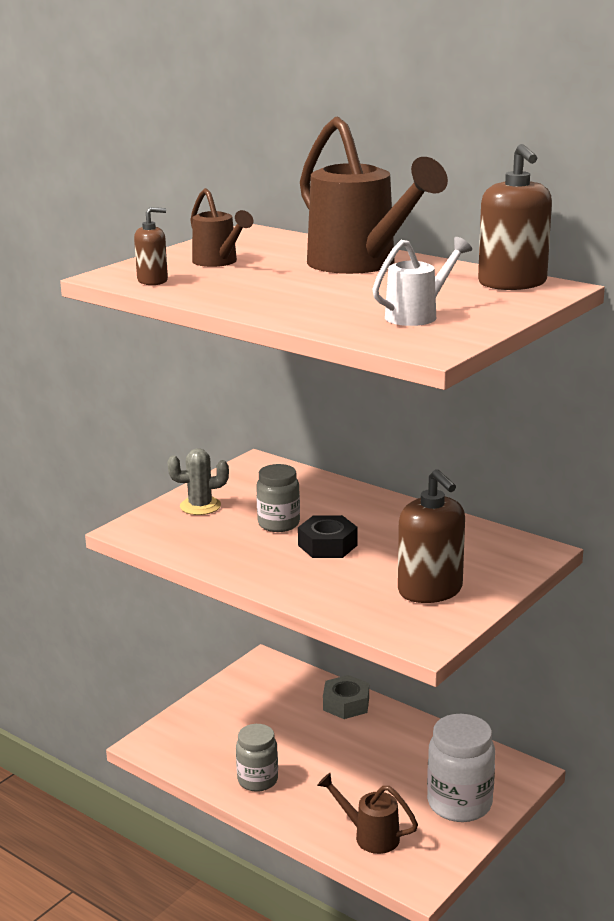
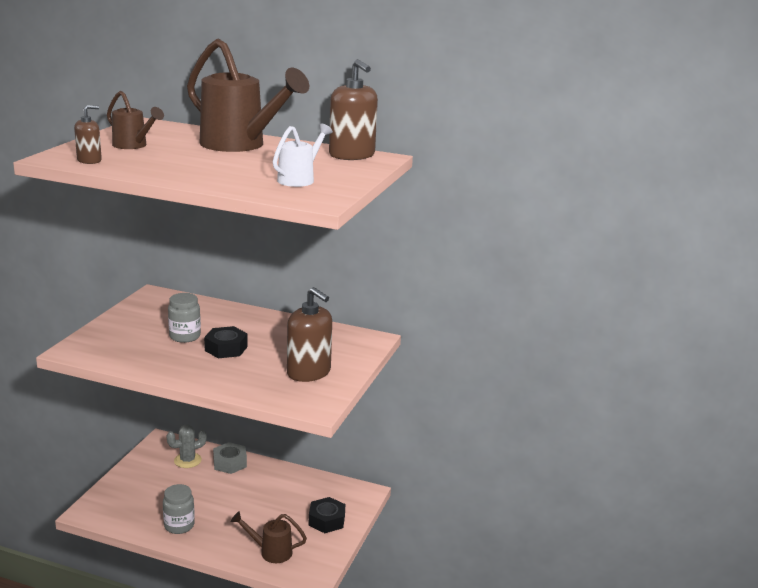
camera: 20 degrees left, 0 degrees up
(200, 506) = (121, 329): grey cactus -> grey cactus (187, 460)
(459, 804) = (326, 520): white jar -> black nut

